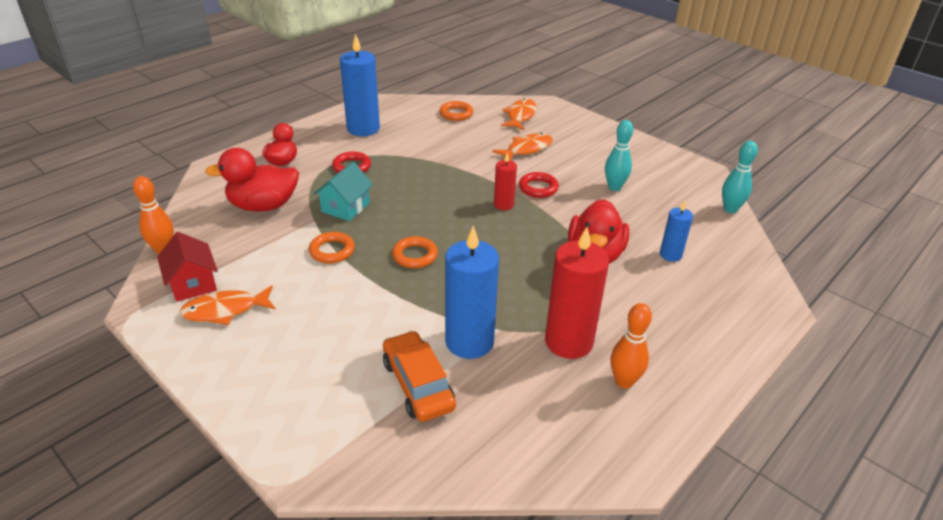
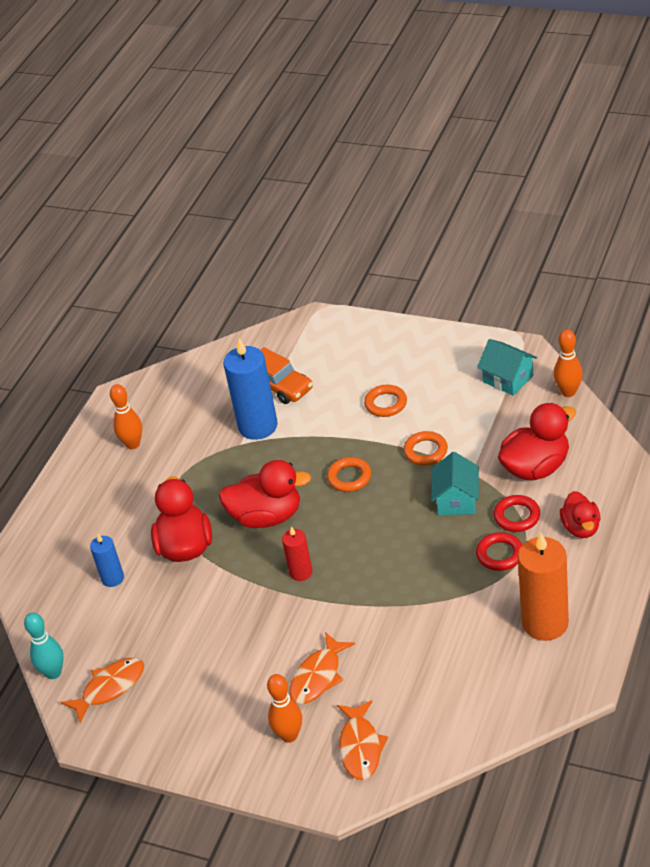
camera: 165 degrees right, 5 degrees up
(193, 283) = (508, 379): red house -> turquoise house
(225, 310) = (459, 372): orange fish -> orange fish (110, 688)
(363, 128) = (545, 623): blue candle -> orange candle
(456, 114) = (450, 710): orange ring -> orange ring (386, 404)
(508, 252) = (267, 516): none -> red duck
(538, 188) = (275, 613): red ring -> red ring (517, 516)
(561, 131) = (289, 735): none -> orange bowling pin
(568, 342) = (182, 456): red candle -> none
(614, 187) = (190, 653): turquoise bowling pin -> none

